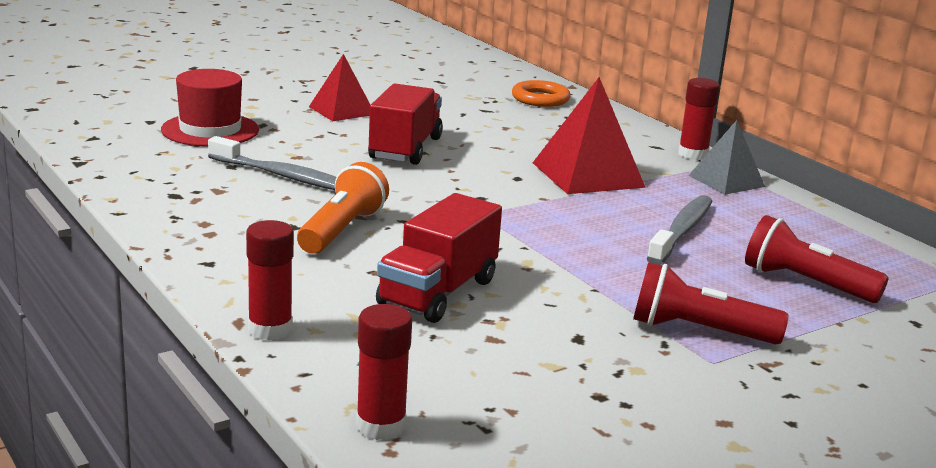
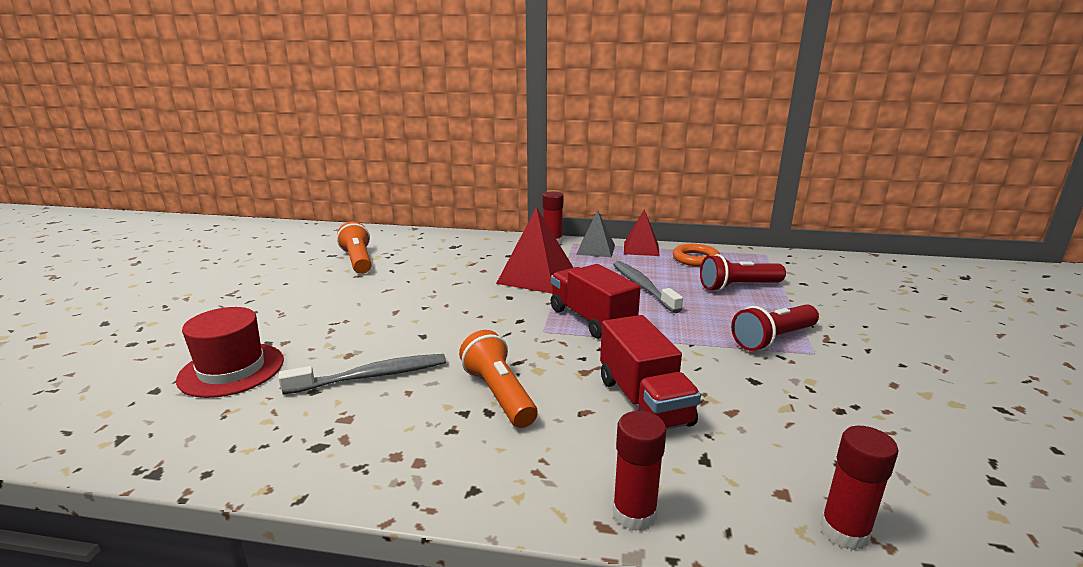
camera: 45 degrees left, 0 degrees up
(342, 110) = (308, 303): red pyramid -> red pyramid (641, 248)
(405, 149) = (408, 311): red truck -> red truck (591, 320)
(451, 94) = (358, 261): none -> orange flashlight
(540, 99) = (415, 242): orange ring -> orange ring (695, 259)

